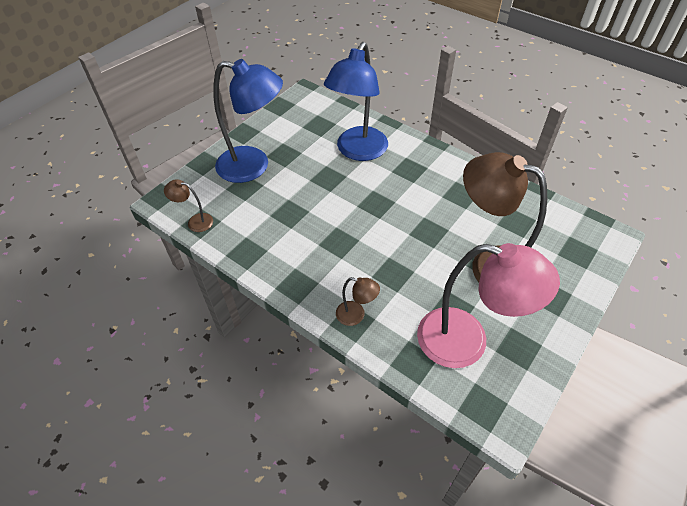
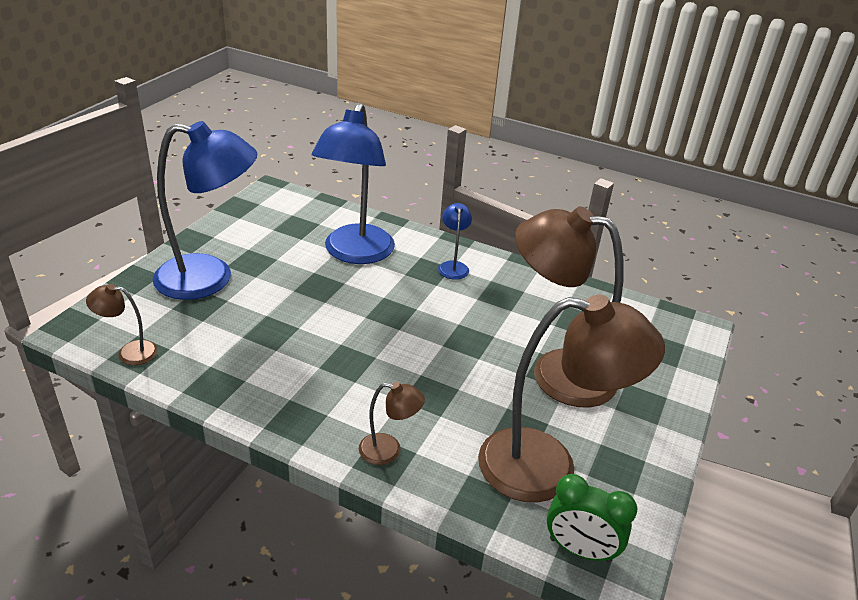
camera: 15 degrees left, 15 degrees down
(429, 167) = (453, 266): none -> blue lamp
(467, 341) = (548, 467): pink lamp -> brown lamp
(477, 408) = (580, 550): none -> green clock

